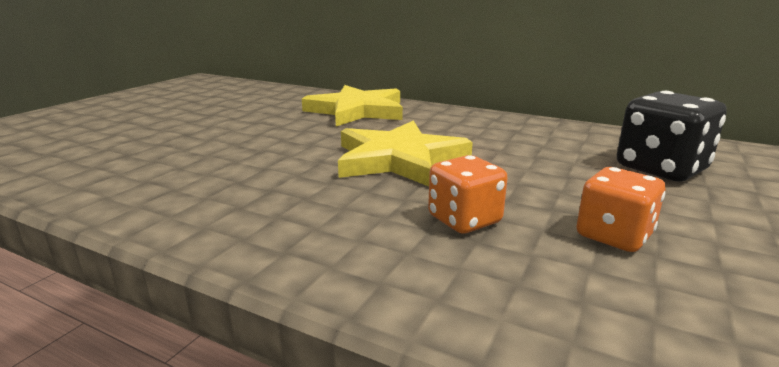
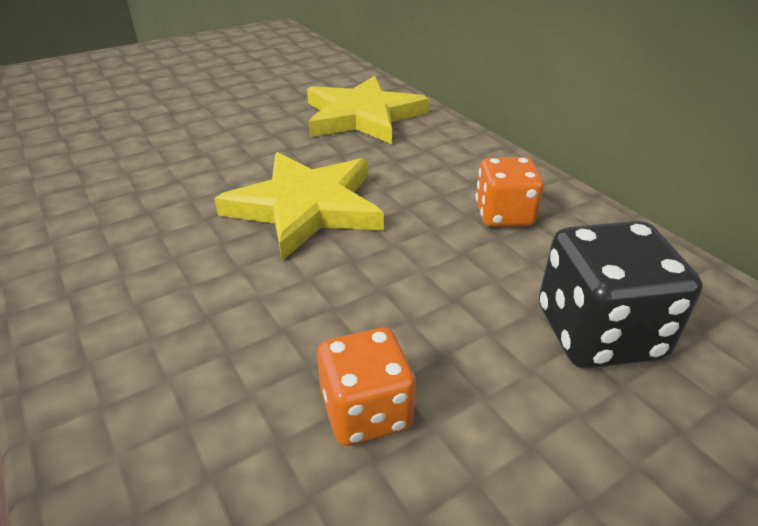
camera: 30 degrees right, 15 degrees up
(464, 220) = (250, 319): orange dice -> orange dice (504, 215)

